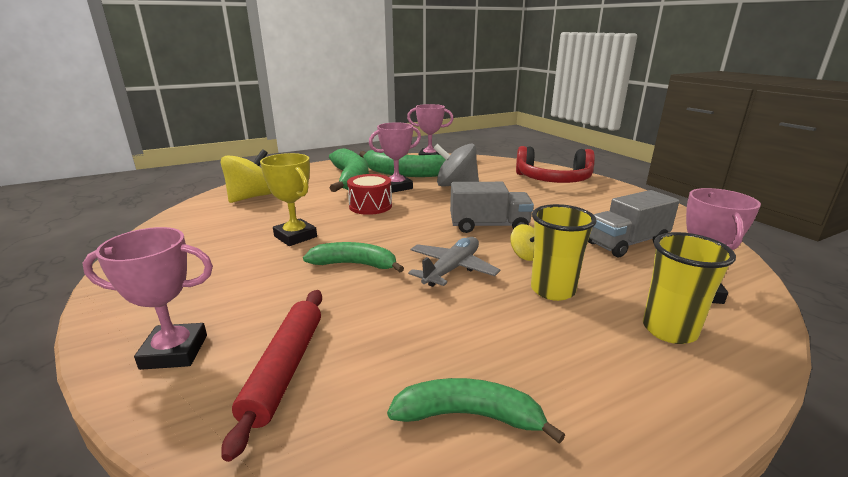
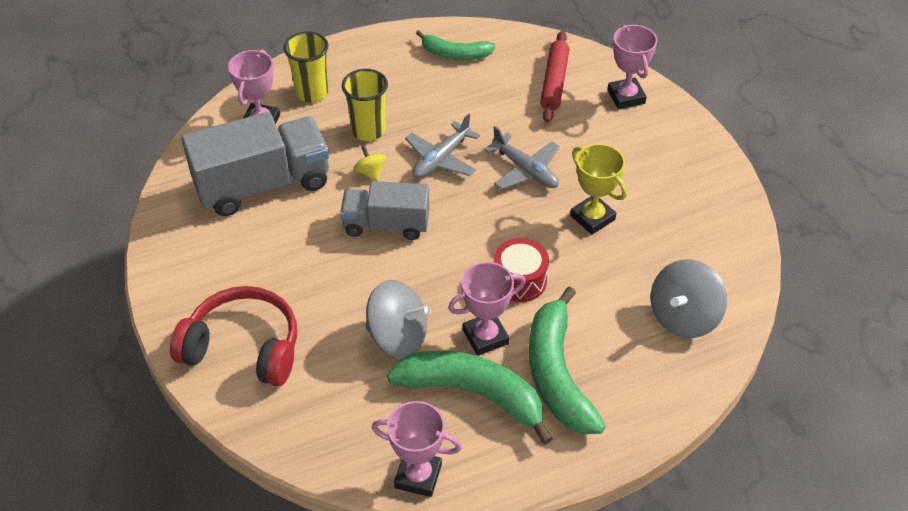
camera: 175 degrees left, 25 degrees up
(174, 351) = (626, 97): pink trophy -> pink trophy turned 75 degrees clockwise
(251, 197) = (683, 317): yellow spinning top -> grey spinning top
(354, 264) = (525, 170): green banana -> grey plane
(626, 243) = (263, 184): grey truck -> grey truck, size x1.59

